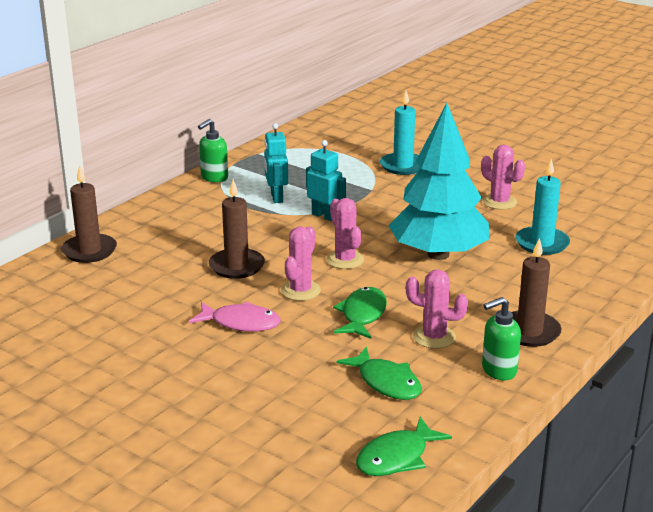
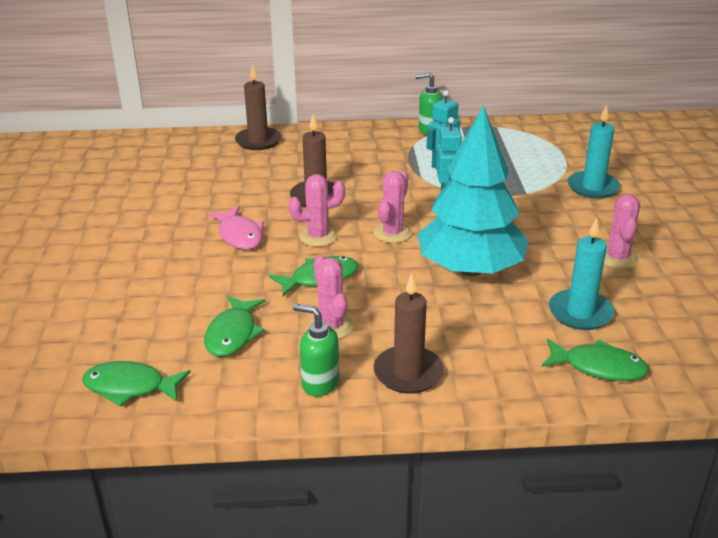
camera: 50 degrees right, 5 degrees up
(604, 266) = (598, 367): none -> green fish

